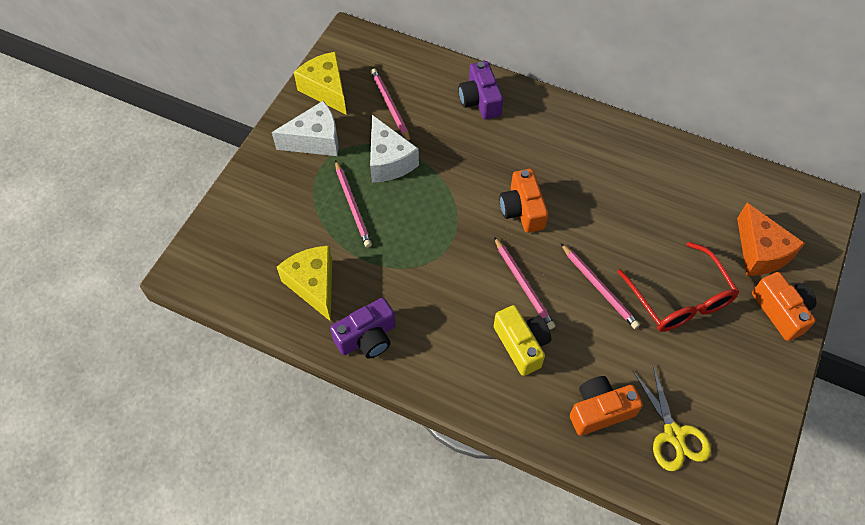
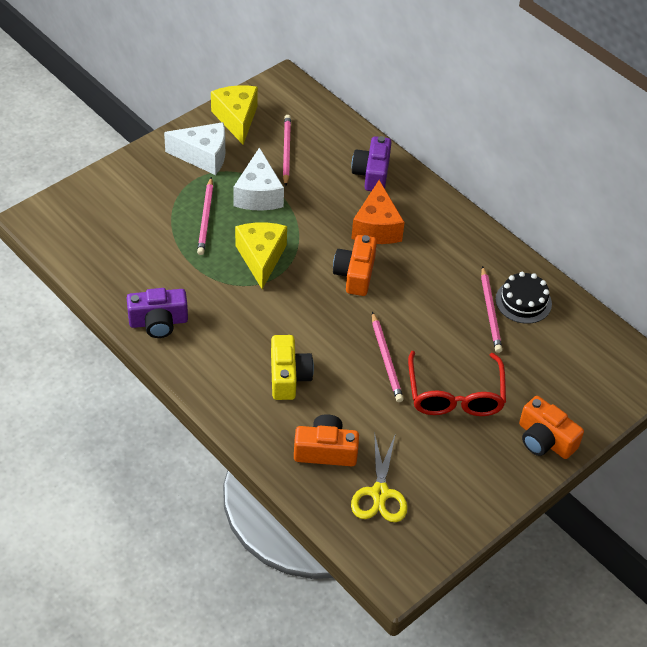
camera: 20 degrees right, 10 degrees down
(313, 285) = (136, 267): yellow cheese -> yellow cheese (261, 258)
(523, 284) = (319, 332): pink pencil -> pink pencil (490, 312)
(682, 178) = (523, 301): none -> black cake
(760, 252) = (557, 386): orange cheese -> orange cheese (376, 227)
(781, 311) = (545, 439): orange camera -> orange camera turned 135 degrees clockwise

